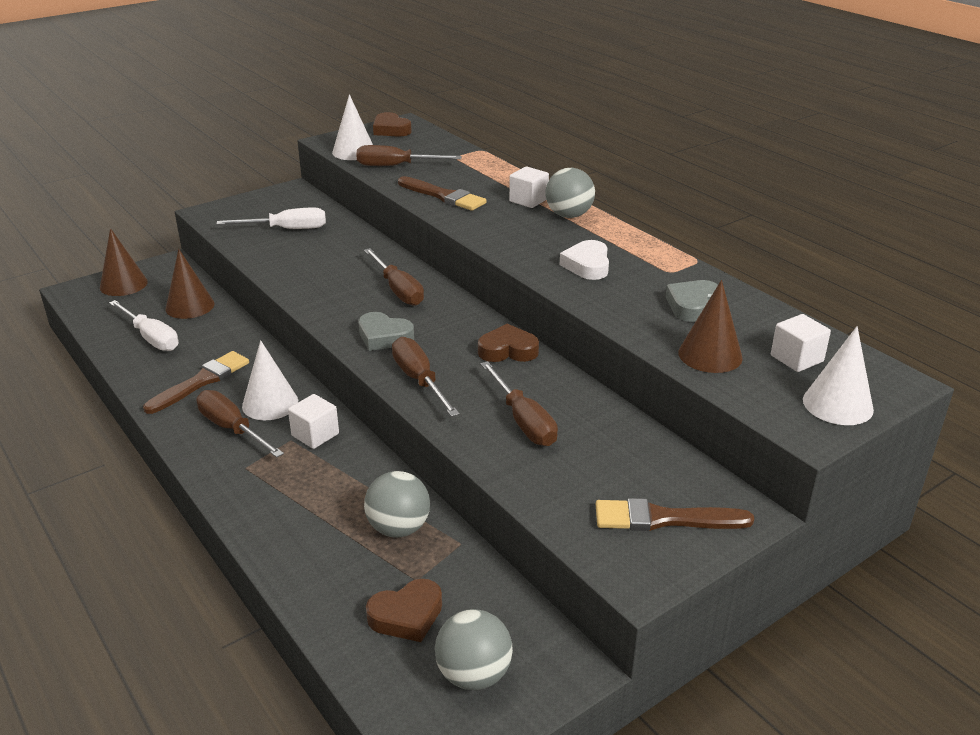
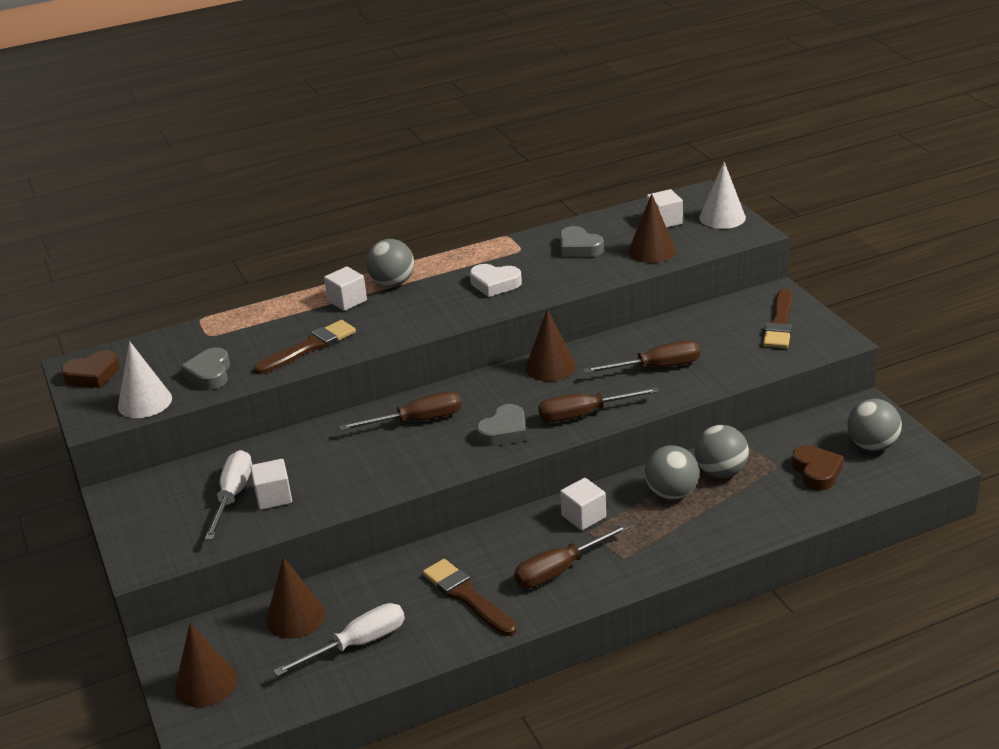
camera: 75 degrees left, 0 degrees up
(270, 403) = (523, 546): white cone -> none
(284, 245) = (273, 497): none -> white cube
(356, 492) = (671, 493): none -> grey ball
(396, 166) = (210, 374): brown screwdriver -> grey heart
(508, 350) = (550, 367): brown heart -> brown cone

